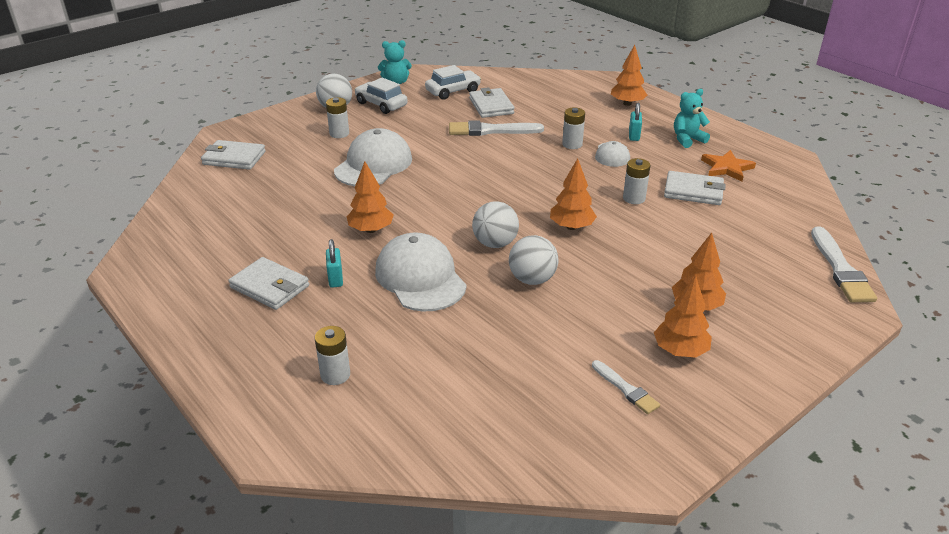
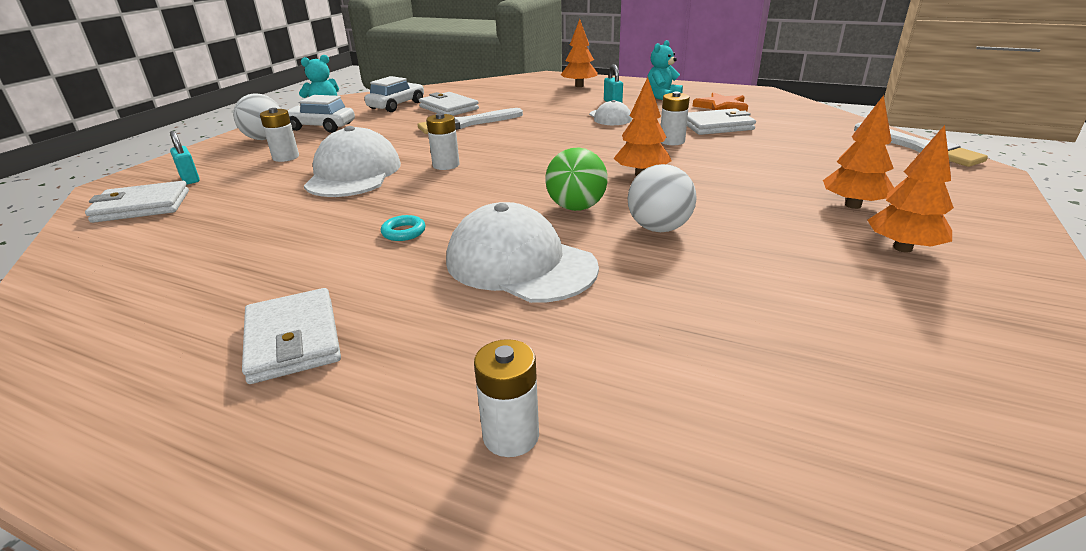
camera: 25 degrees left, 5 degrees down
(270, 287) = (293, 339): white wallet -> white wallet turned 60 degrees clockwise
(335, 279) = (397, 298): turquoise padlock -> turquoise padlock (190, 179)
(371, 230) = (403, 232): orange tree -> turquoise ring
(495, 243) = (576, 207): white ball -> green ball
(572, 144) = (562, 118): white battery -> white battery (446, 165)
(626, 389) = (913, 305): white brush -> none

